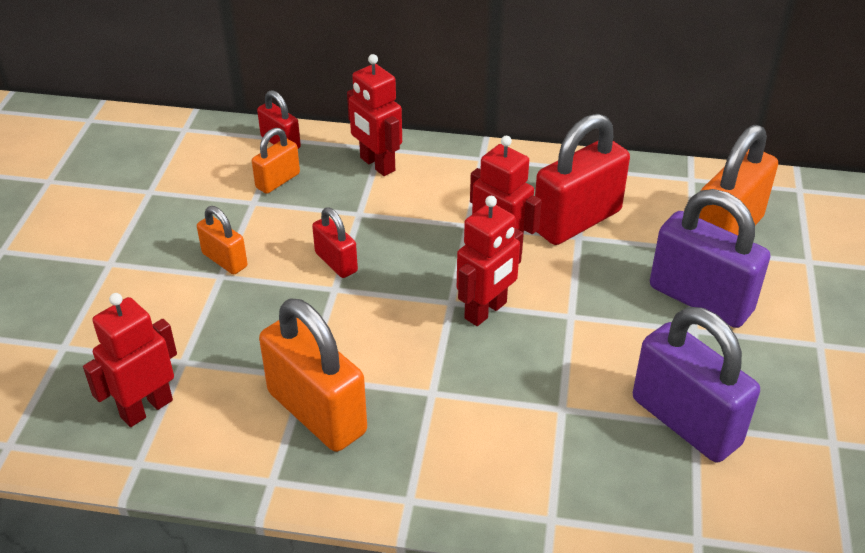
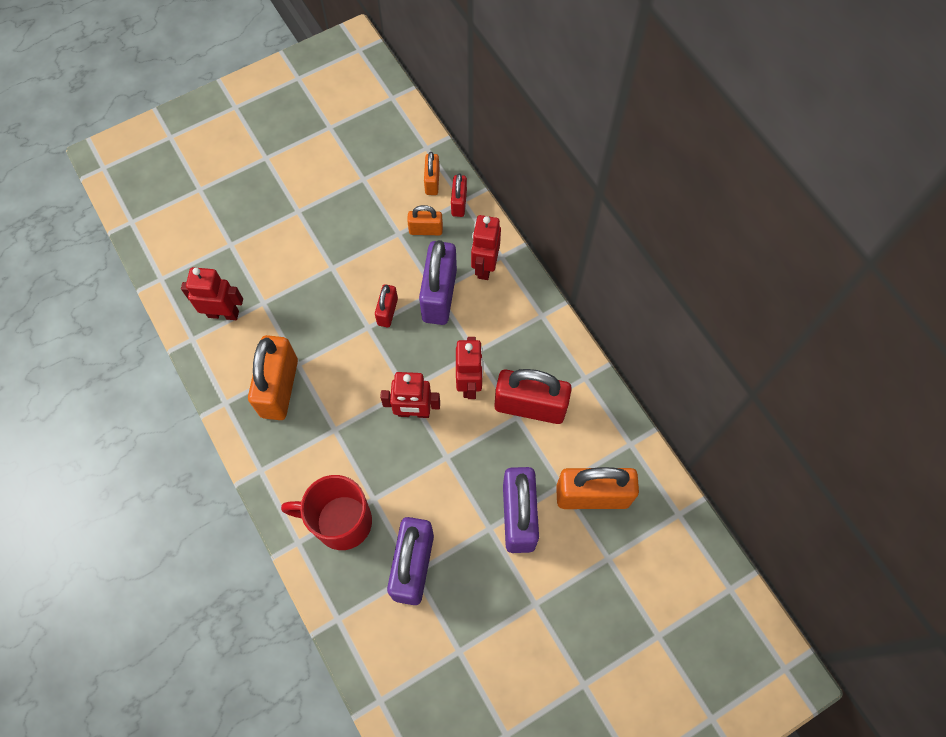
camera: 50 degrees right, 25 degrees up
(224, 260) = (344, 259): orange padlock -> orange padlock (432, 182)
(368, 213) = (439, 295): none -> purple padlock
(563, 457) = (341, 521): none -> red mug

